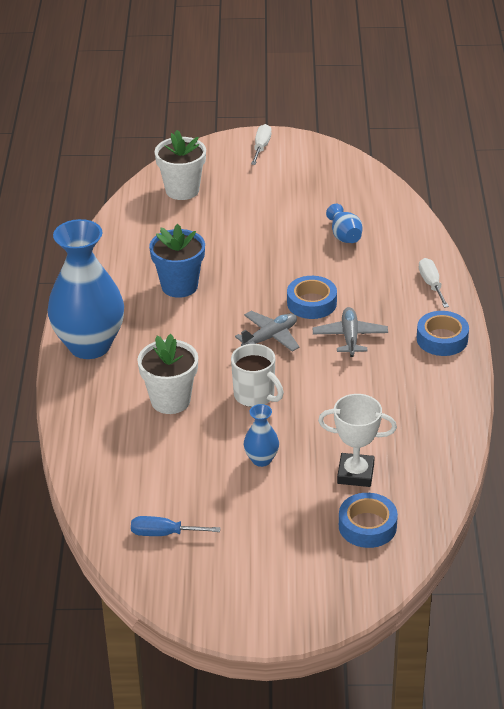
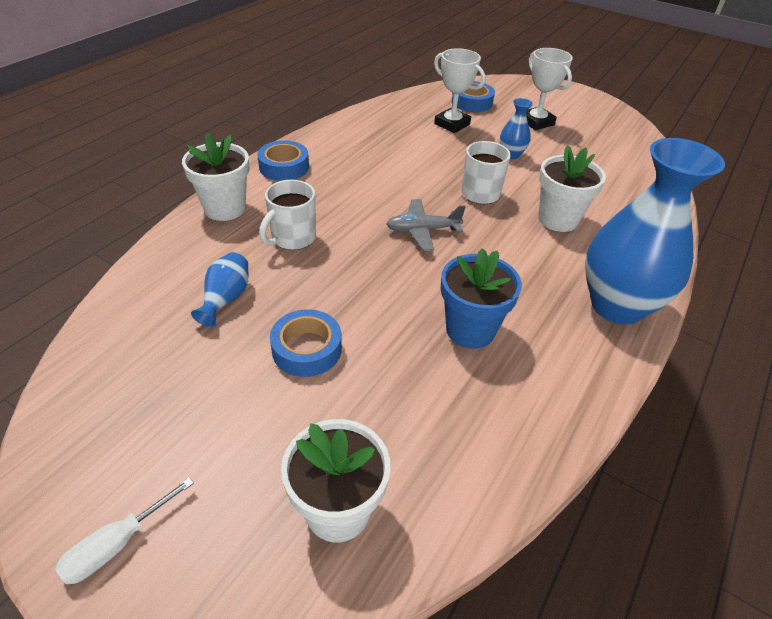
camera: 150 degrees left, 5 degrees up
(164, 533) = (613, 145): blue screwdriver -> none
(270, 529) = (536, 122): none -> white trophy
(311, 303) = (350, 243): blue tape -> blue tape (307, 349)
(350, 337) = (353, 200): grey plane -> none
(355, 287) = (292, 238): none -> white mug
(431, 284) = (225, 208): white screwdriver -> white flower pot

